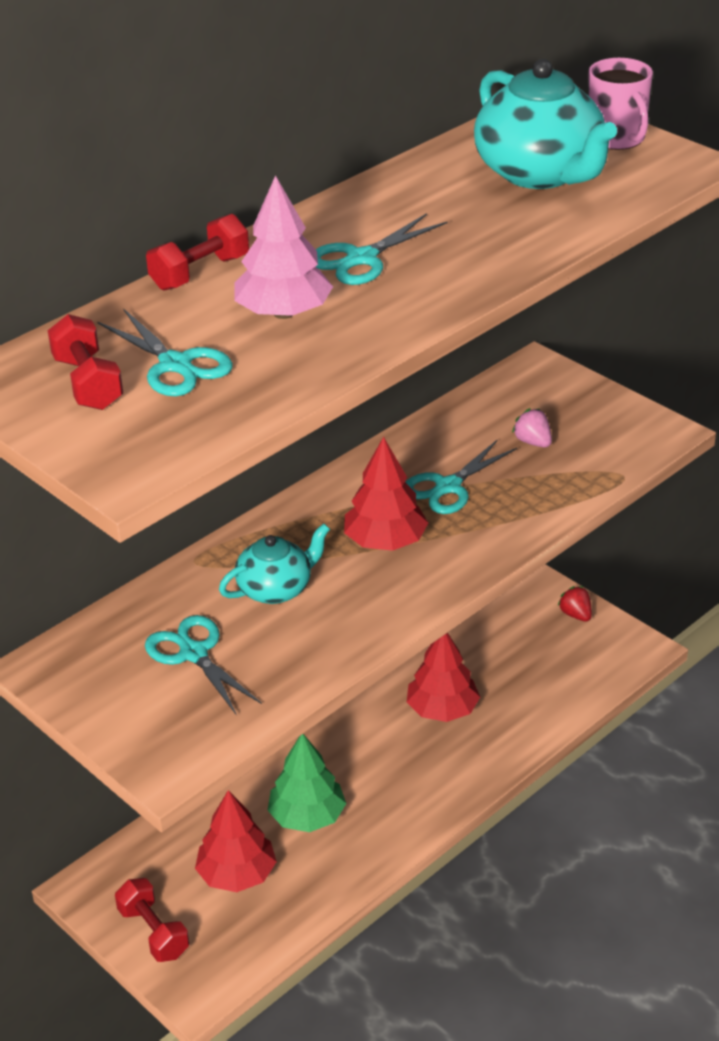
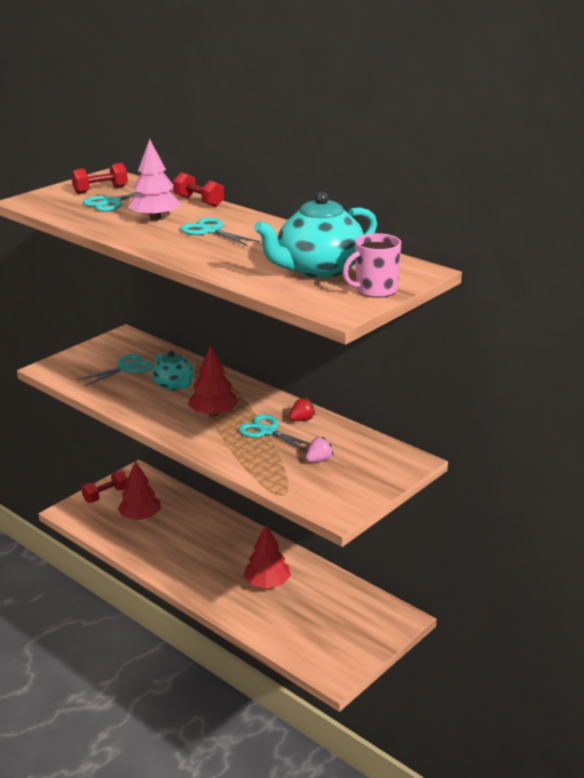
camera: 85 degrees right, 10 degrees down
(307, 816) = (180, 537): green tree -> none
(576, 614) = (368, 643): red strawberry -> red strawberry (301, 420)

